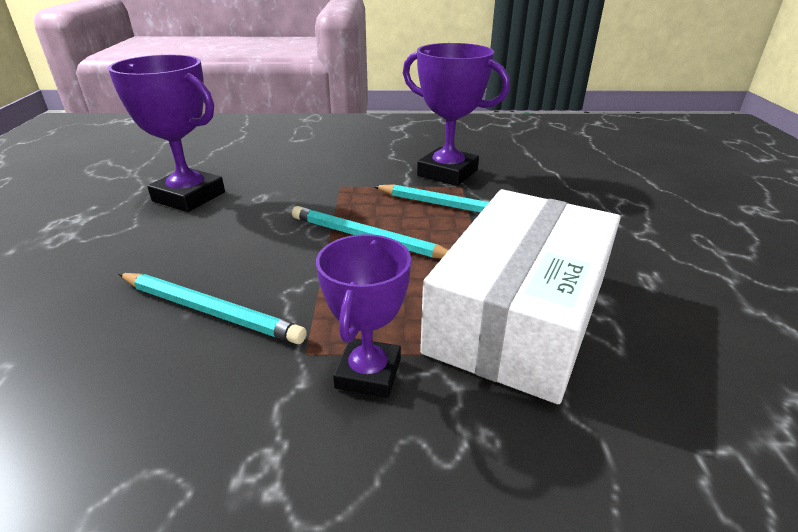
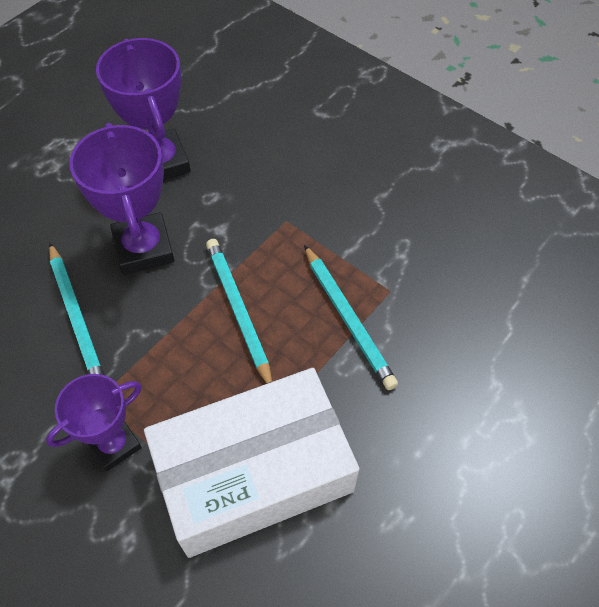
camera: 40 degrees right, 25 degrees up
(447, 173) = (400, 261): purple trophy -> purple trophy (144, 248)

